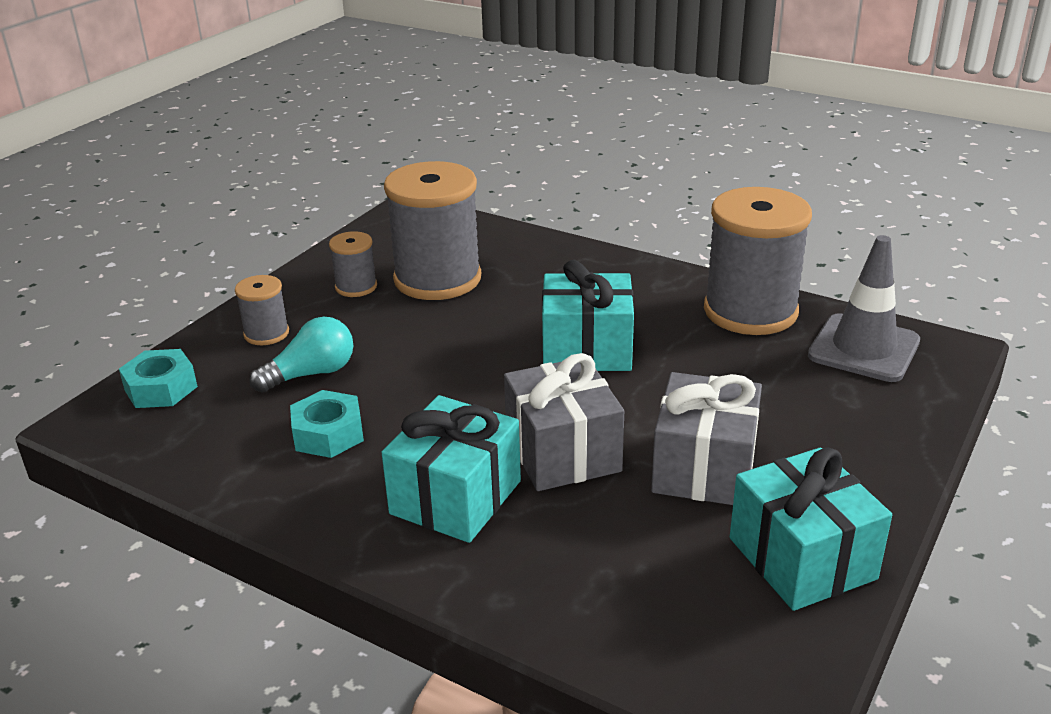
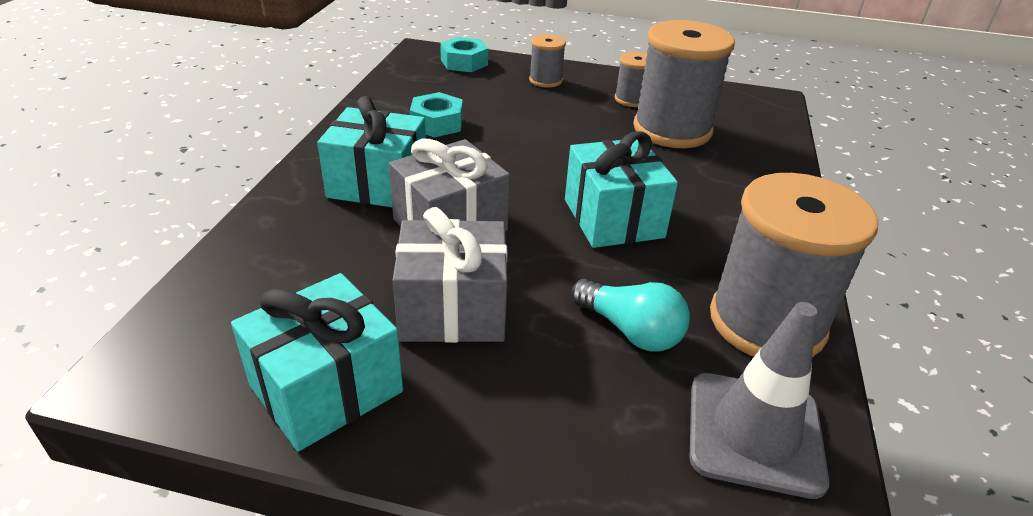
camera: 70 degrees right, 5 degrees up
(311, 374) = (505, 104): turquoise light bulb -> turquoise light bulb (630, 331)

